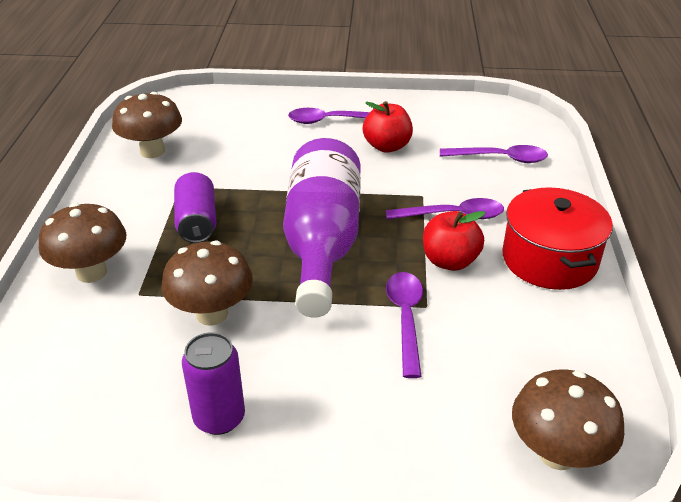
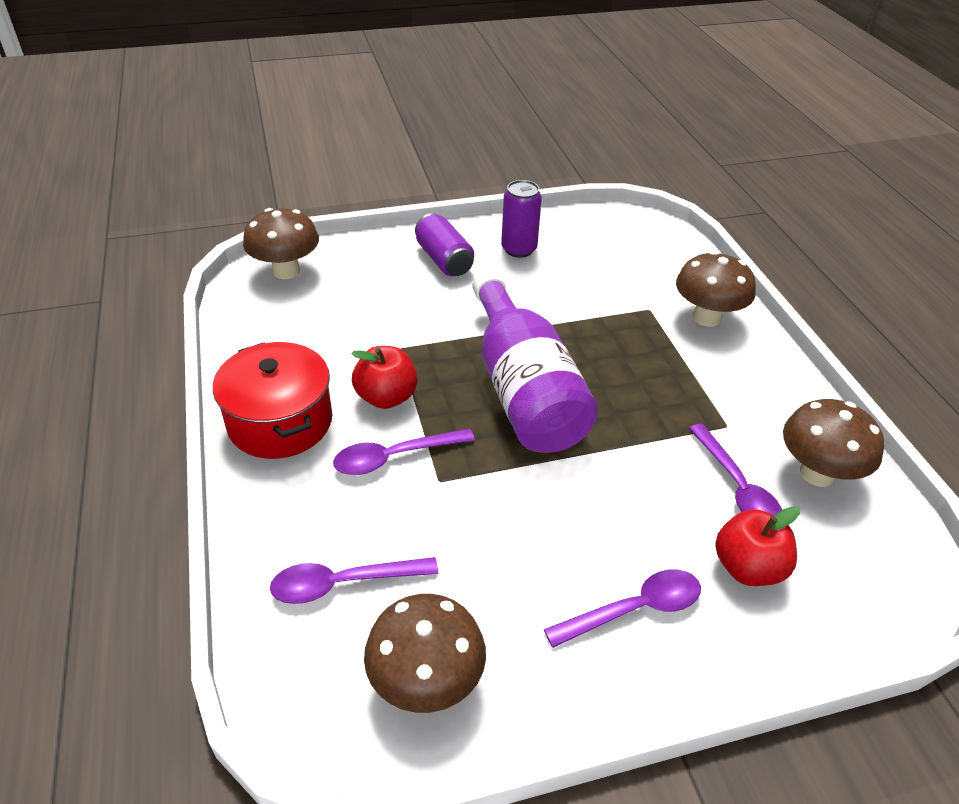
camera: 160 degrees right, 5 degrees up
(197, 222) = (666, 385): purple can -> purple can (444, 260)
(212, 314) = (576, 306): brown mushroom -> brown mushroom (426, 682)
(387, 146) = (519, 567): red apple -> red apple (747, 567)
(405, 319) = (414, 334): purple spoon -> purple spoon (737, 487)

